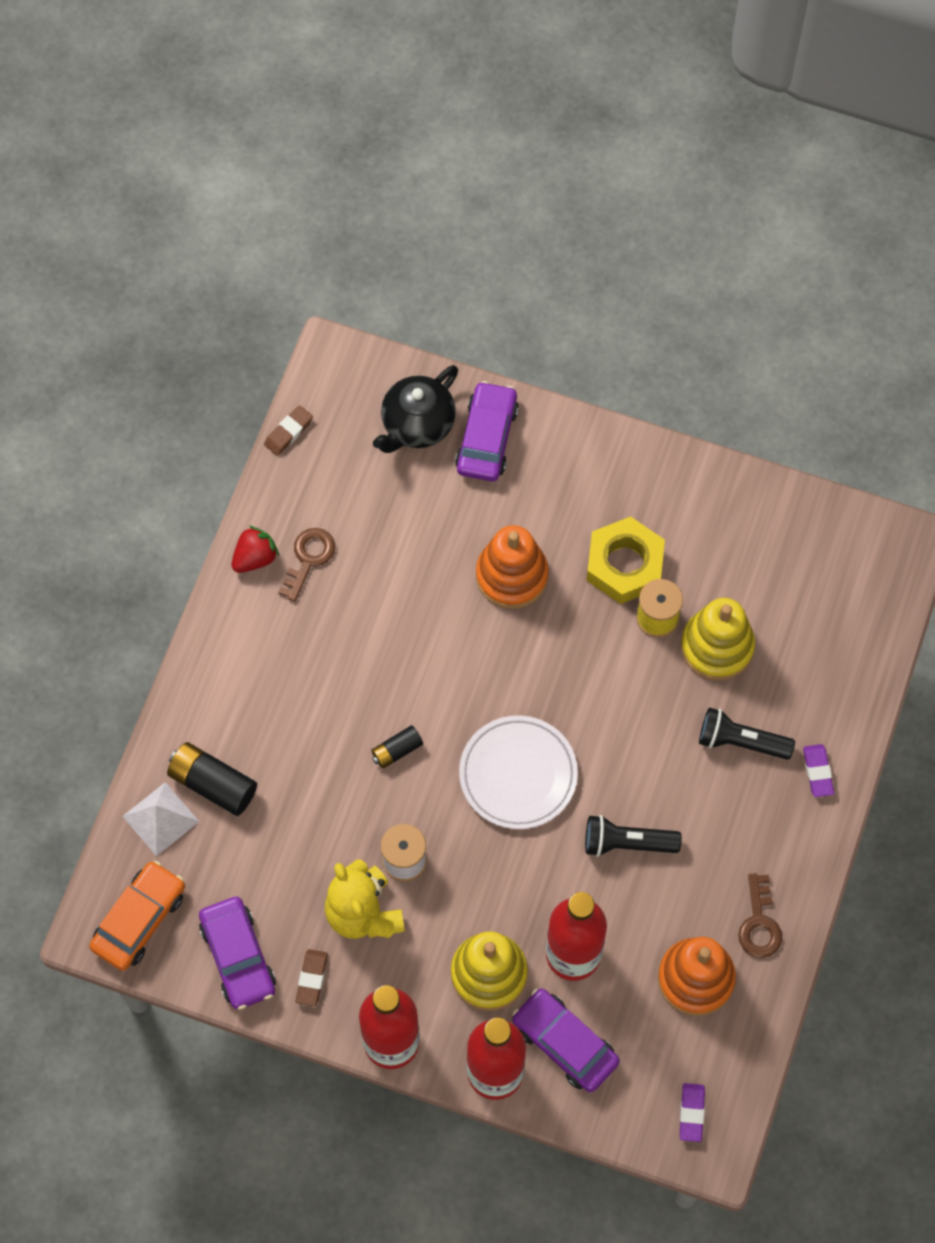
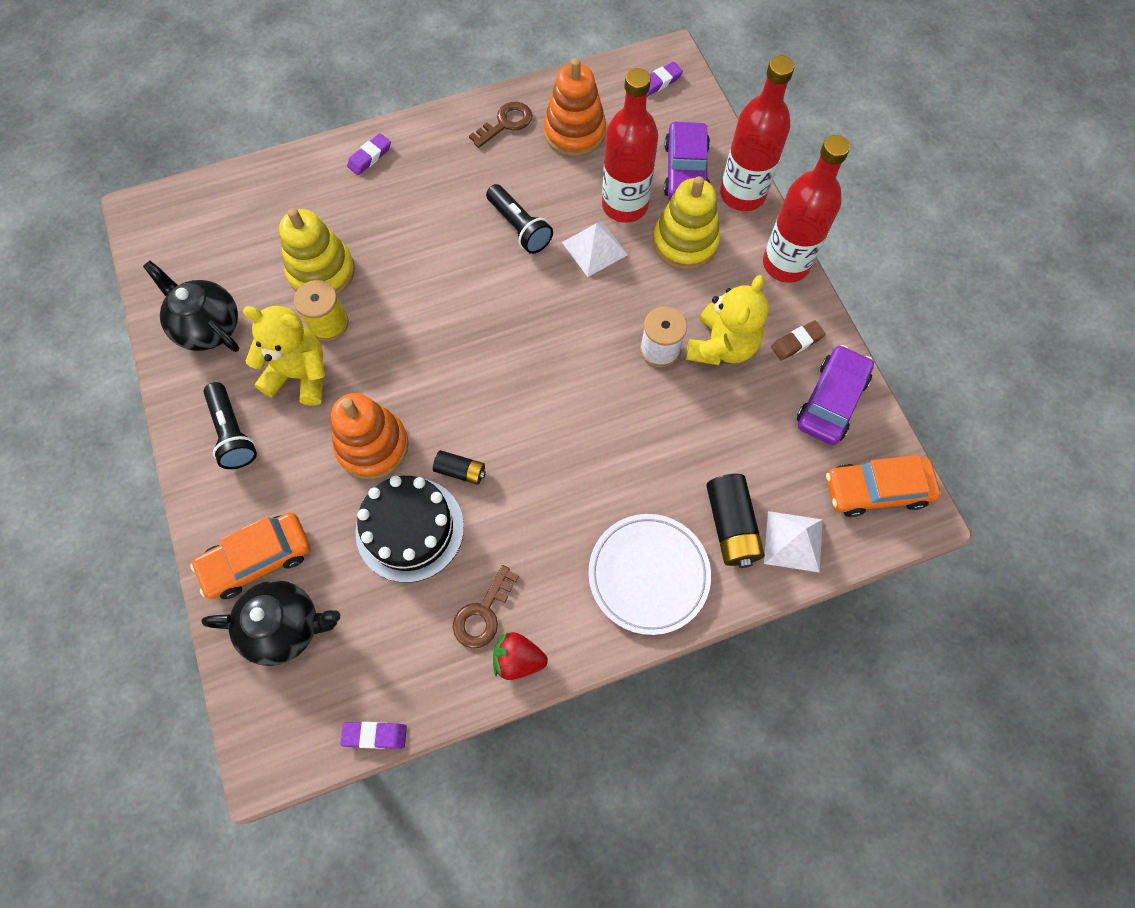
camera: 130 degrees left, 0 degrees up
(288, 432) = (375, 735): brown eraser -> purple eraser
(308, 559) = (483, 613): brown key -> brown key turned 45 degrees counterclockwise
(397, 750) = (585, 417): black battery -> black battery (460, 471)
(418, 555) = (410, 529): none -> black cake
(487, 438) = (257, 559): purple car -> orange car
(518, 774) = (530, 325): white plate -> white plate (648, 574)
(549, 889) = (595, 248): none -> white pyramid
(624, 565) = (300, 375): yellow nut -> yellow teddy bear
(733, 525) = (208, 327): none -> black teapot
(741, 741) = (385, 212): black flashlight -> black flashlight (233, 433)

